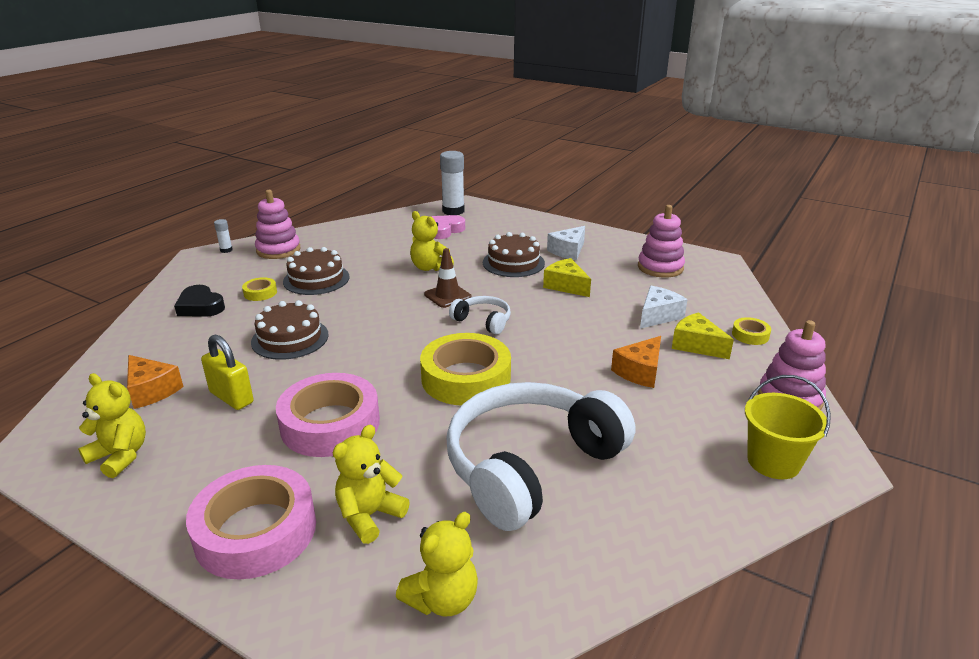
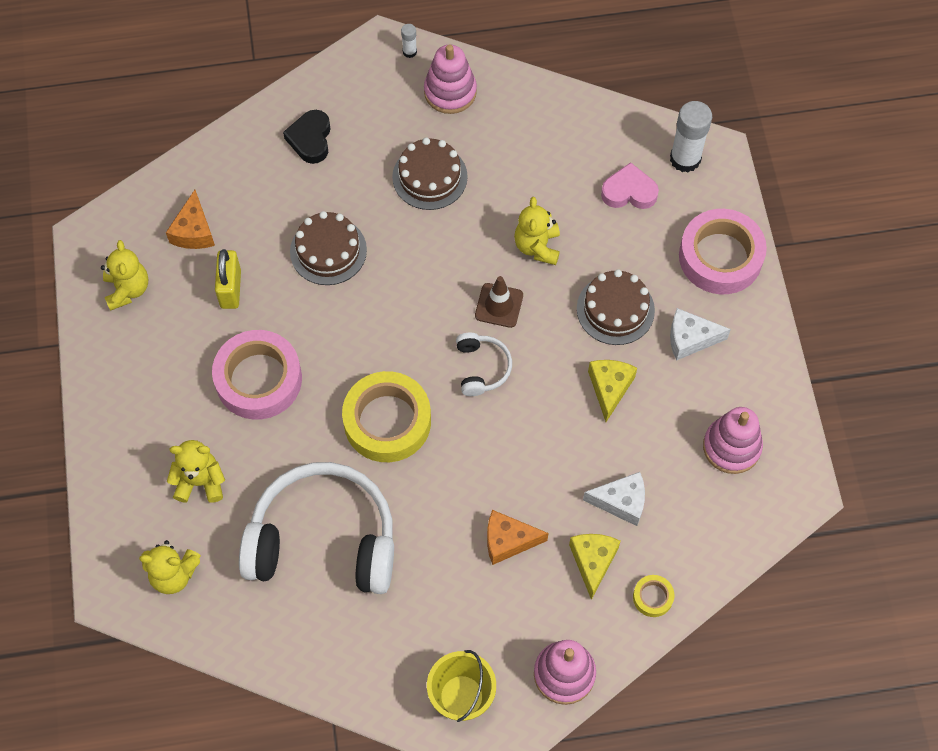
camera: 50 degrees right, 35 degrees up
(256, 531) = (139, 431): pink tape -> pink tape (720, 257)
(260, 293) = (369, 159): yellow tape -> none

